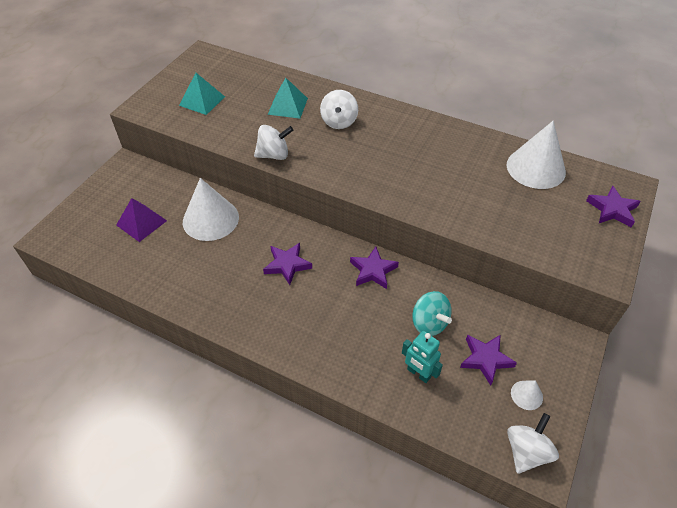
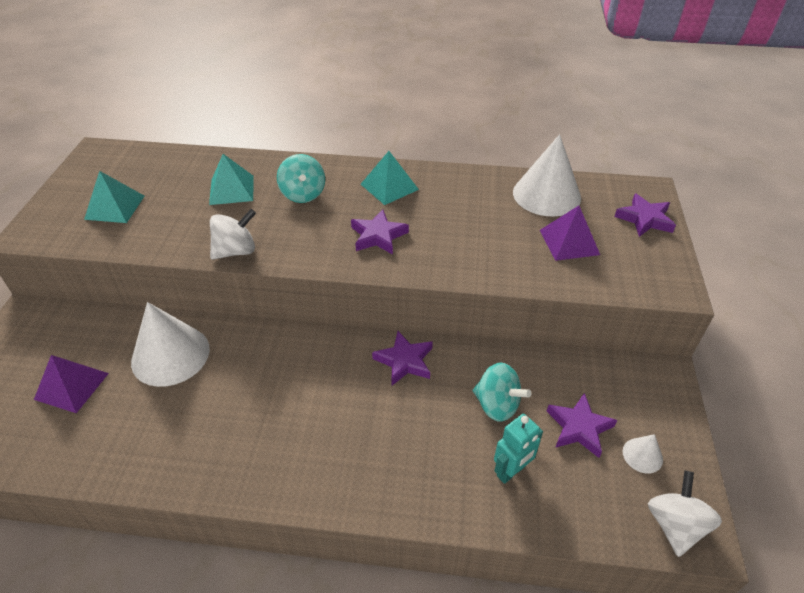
camera: 20 degrees left, 5 degrees down
(287, 265) = (295, 385): purple star -> purple star (378, 236)
(339, 122) = (303, 194): white spinning top -> turquoise spinning top
(408, 131) = (389, 187): none -> turquoise pyramid
(418, 373) = (511, 471): turquoise robot -> turquoise robot turned 60 degrees counterclockwise
(535, 212) = (569, 242): none -> purple pyramid

